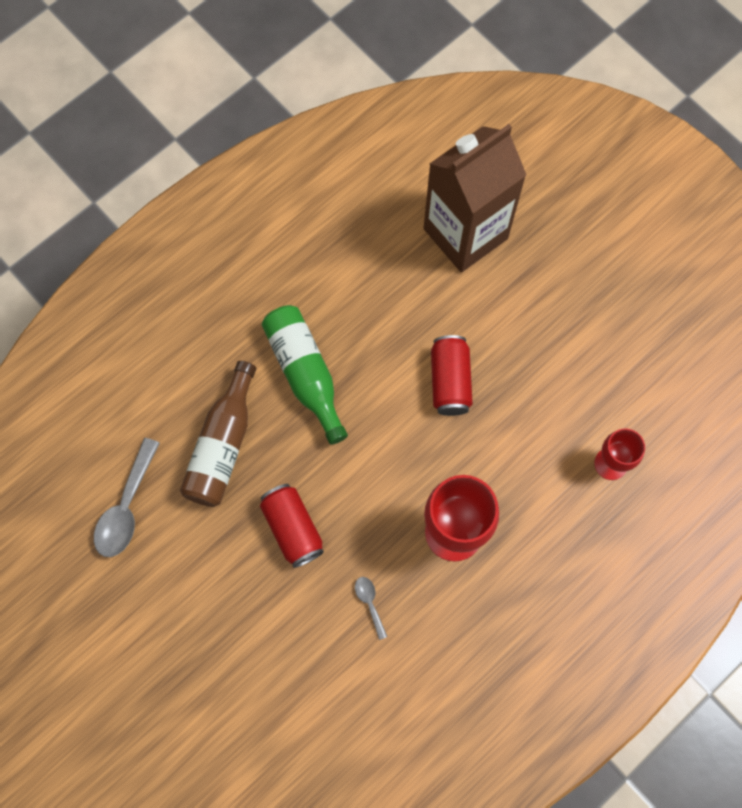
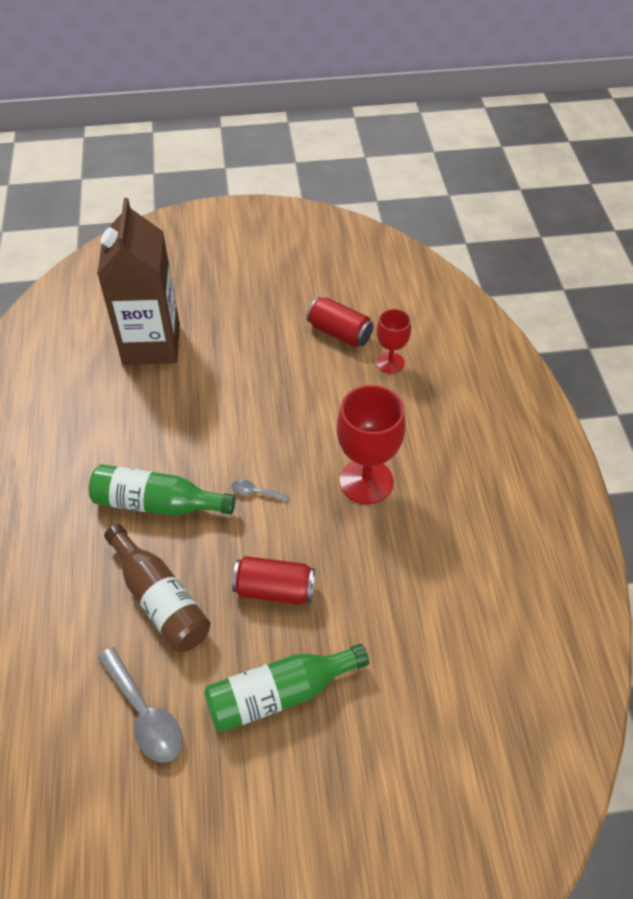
camera: 55 degrees left, 20 degrees down
(207, 596) = (279, 694): none -> green bottle
(370, 603) = (379, 571): grey spoon -> grey spoon (256, 492)
(450, 381) = (250, 416): red can -> red can (339, 333)

